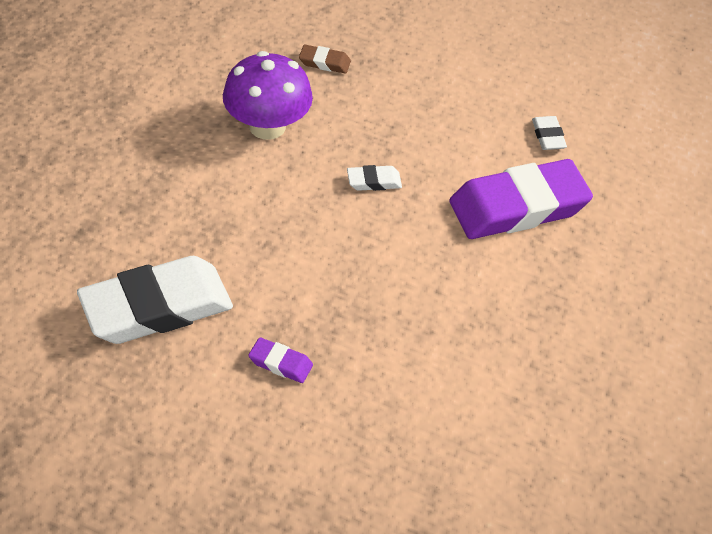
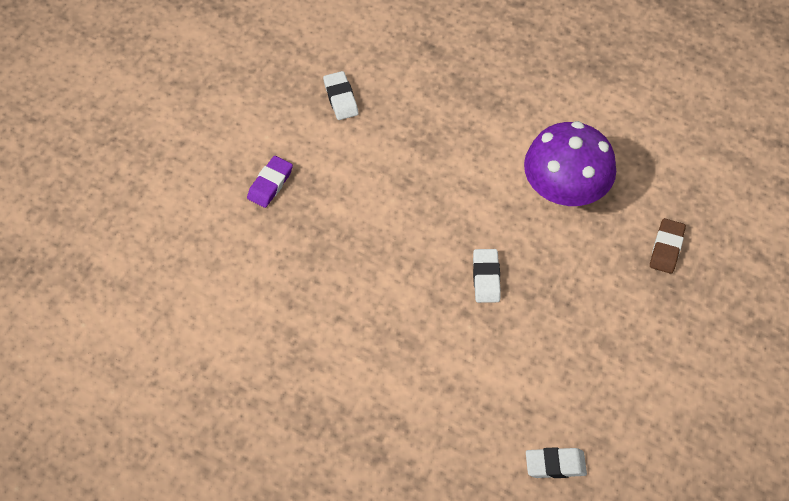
camera: 100 degrees right, 10 degrees up
(156, 307) = (340, 98): white eraser -> white eraser, size x0.41
(518, 207) = (445, 412): purple eraser -> none

